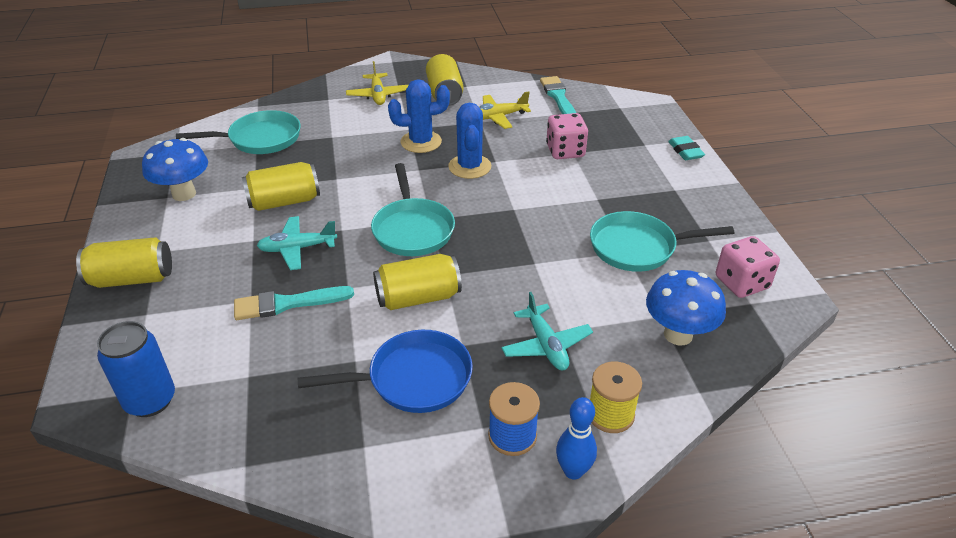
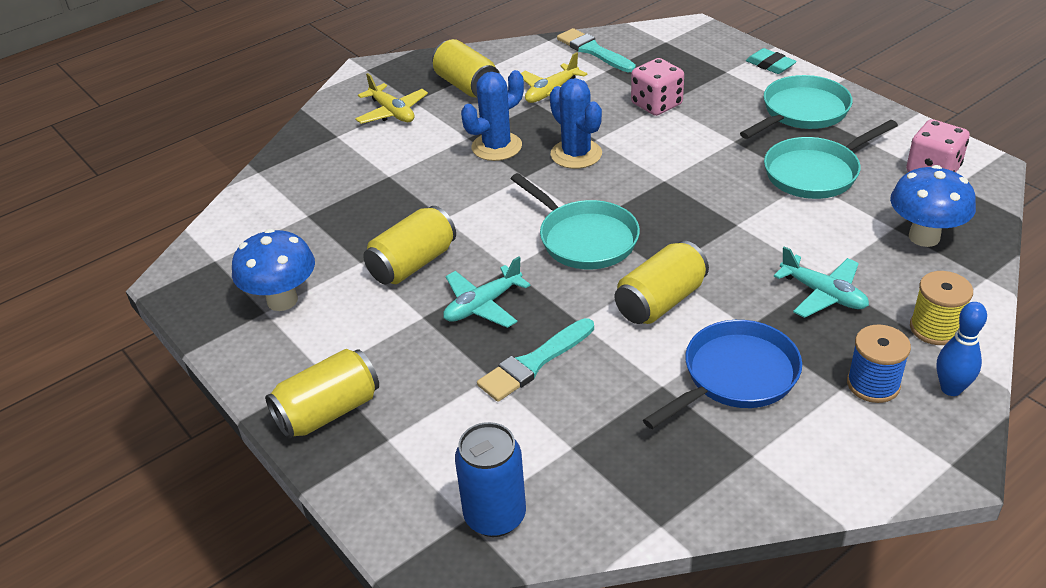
camera: 25 degrees left, 0 degrees up
(260, 139) = (305, 208): turquoise pan -> turquoise pan (801, 112)

